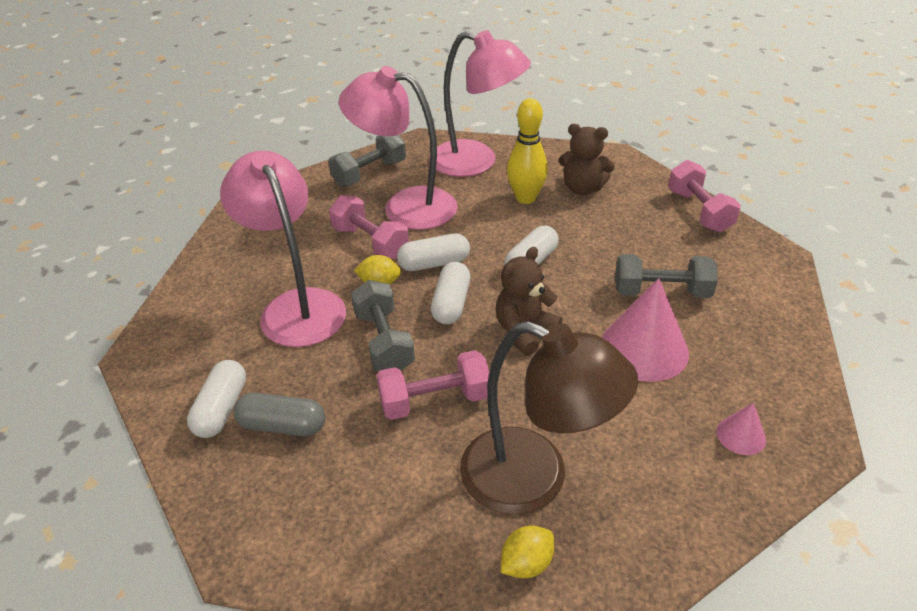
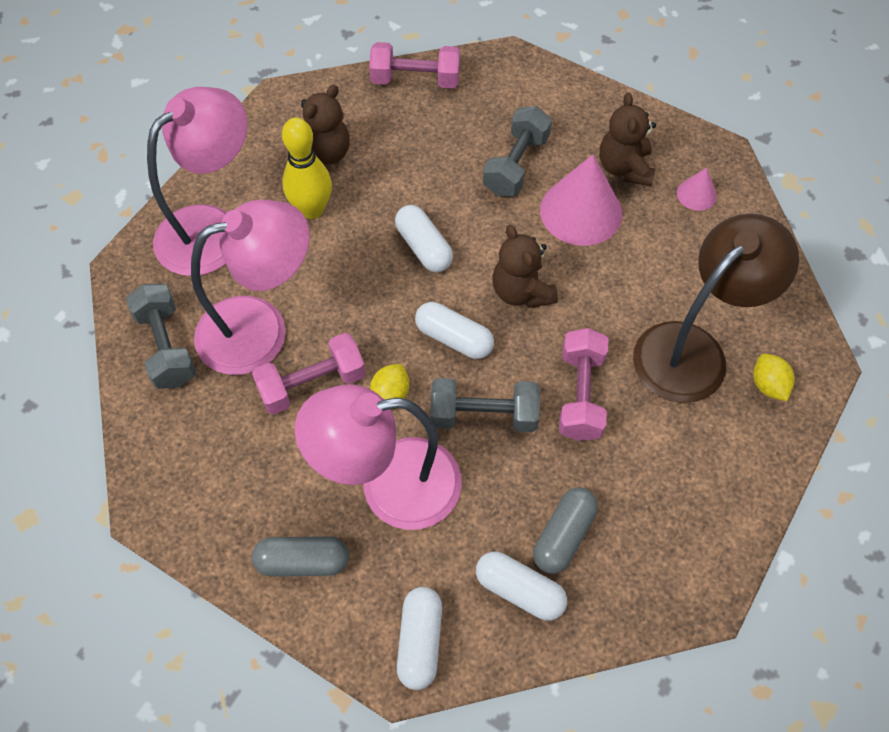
camera: 70 degrees left, 20 degrees up
(221, 280) = (303, 561): none -> grey capsule
(405, 206) = (260, 329): pink lamp -> pink lamp turned 150 degrees counterclockwise
(434, 263) = (382, 333): white capsule -> white capsule (420, 641)
(724, 367) = (624, 168): none -> brown teddy bear

